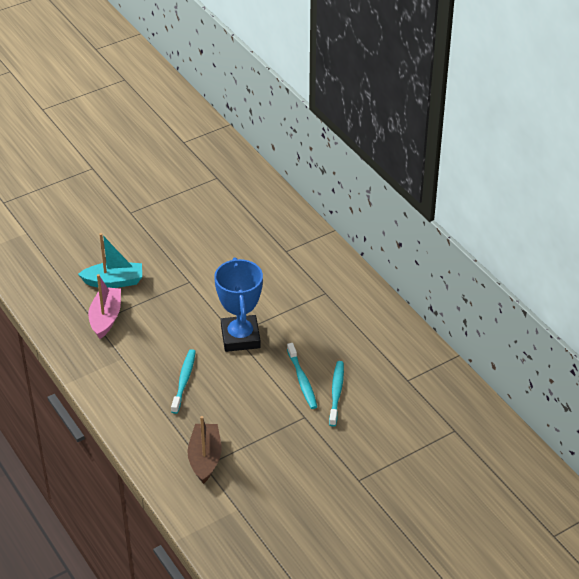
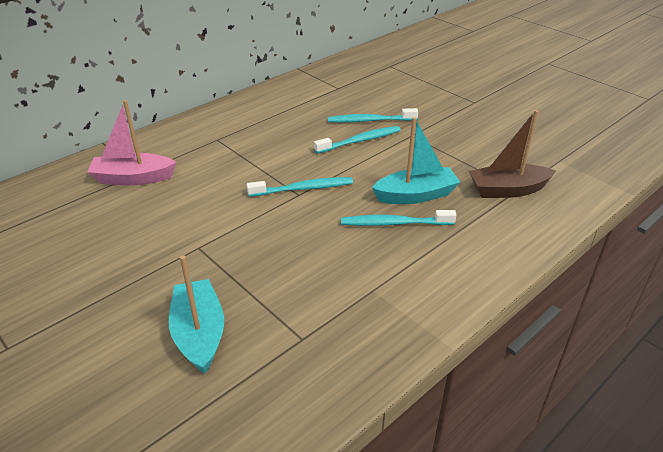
camera: 100 degrees left, 5 degrees down
(106, 318) = (290, 326): pink boat -> pink boat (133, 178)
(214, 400) = (415, 195): none -> turquoise boat
(240, 337) = (303, 189): blue trophy -> turquoise toothbrush

